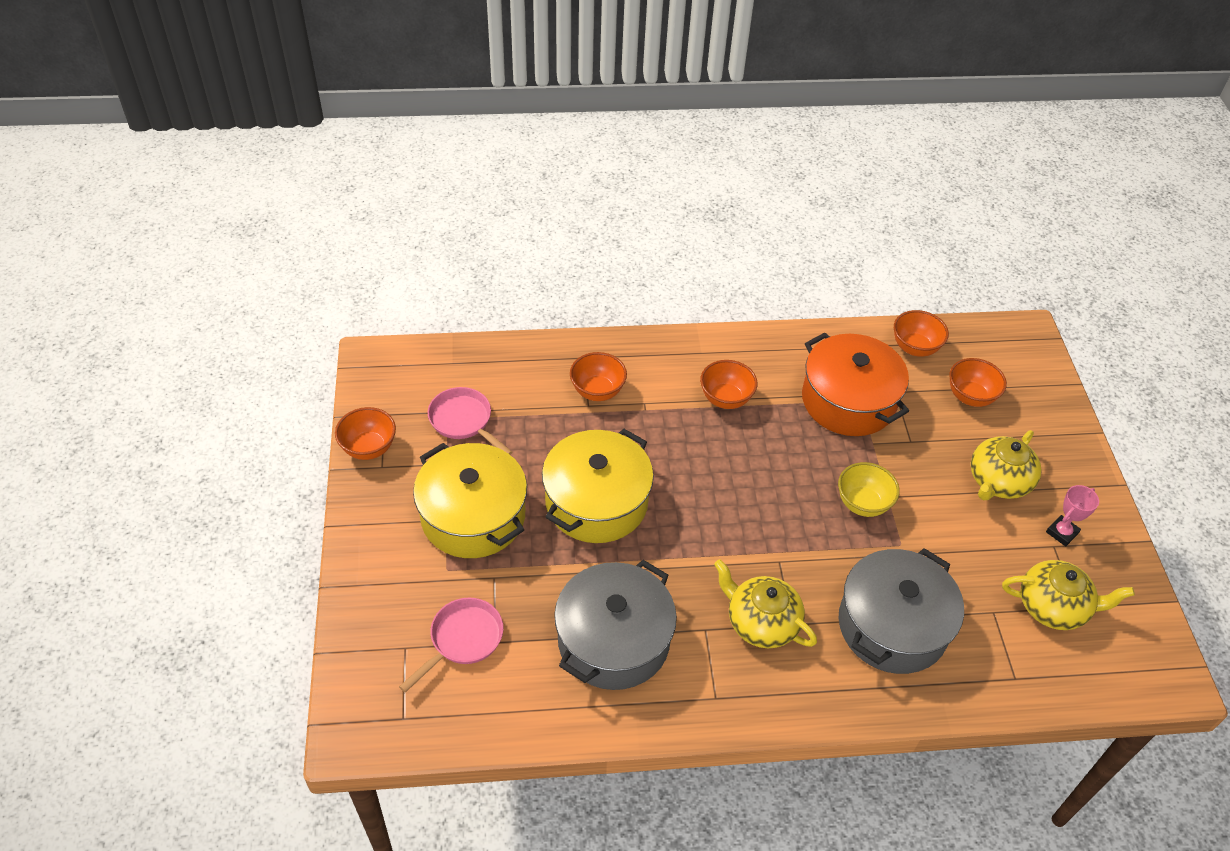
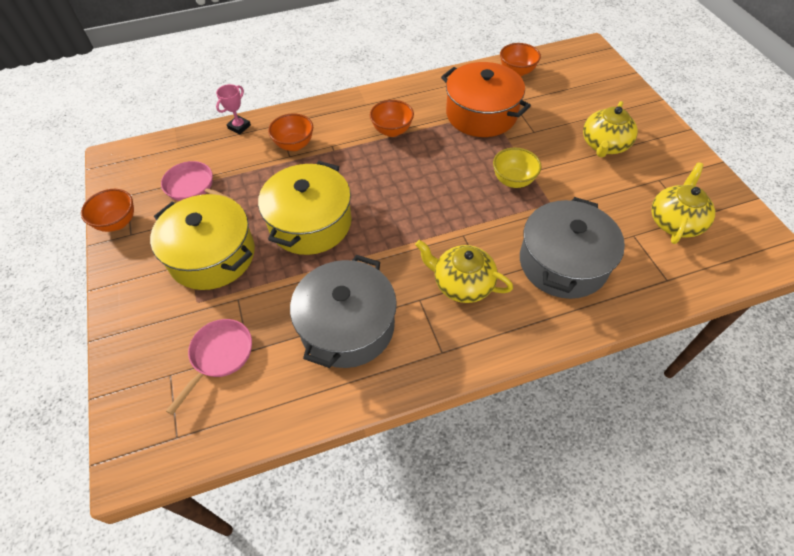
camera: 10 degrees left, 5 degrees up
(970, 397) = (565, 95): orange bowl -> none
(1053, 607) = (675, 222): yellow teapot -> yellow teapot turned 60 degrees counterclockwise
(1062, 533) = (661, 169): pink trophy -> pink trophy (239, 127)

